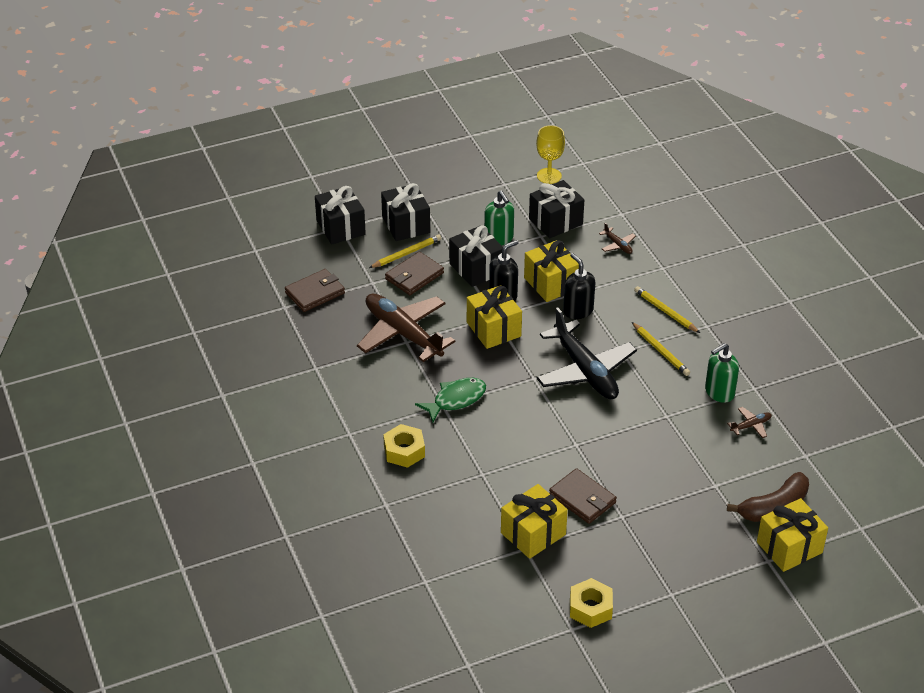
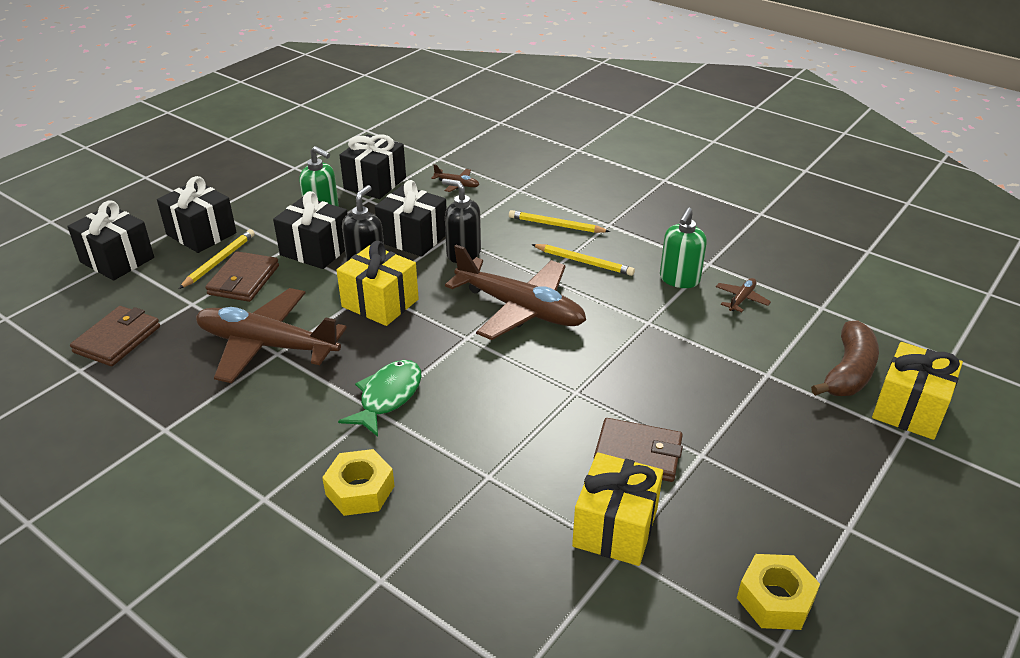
camera: 30 degrees left, 5 degrees down
(549, 176) = (338, 148): yellow goblet -> none
(551, 283) = (413, 238): yellow gift -> black gift
(585, 371) = (520, 309): black plane -> brown plane

